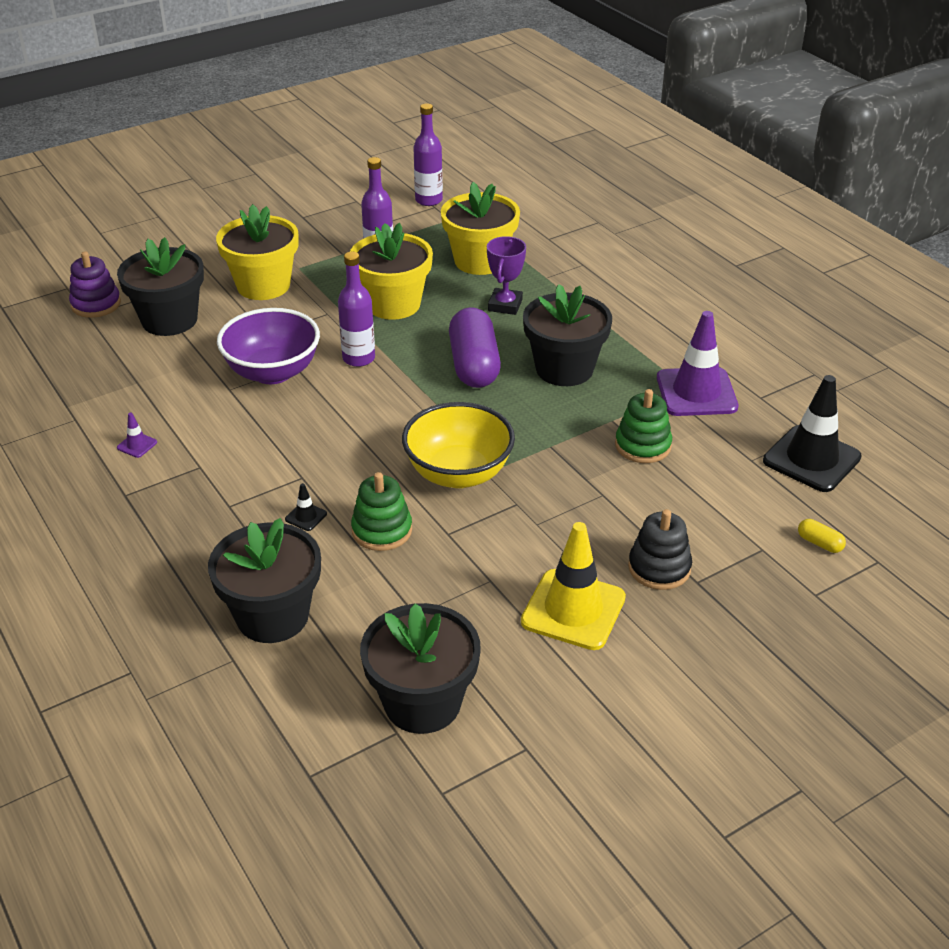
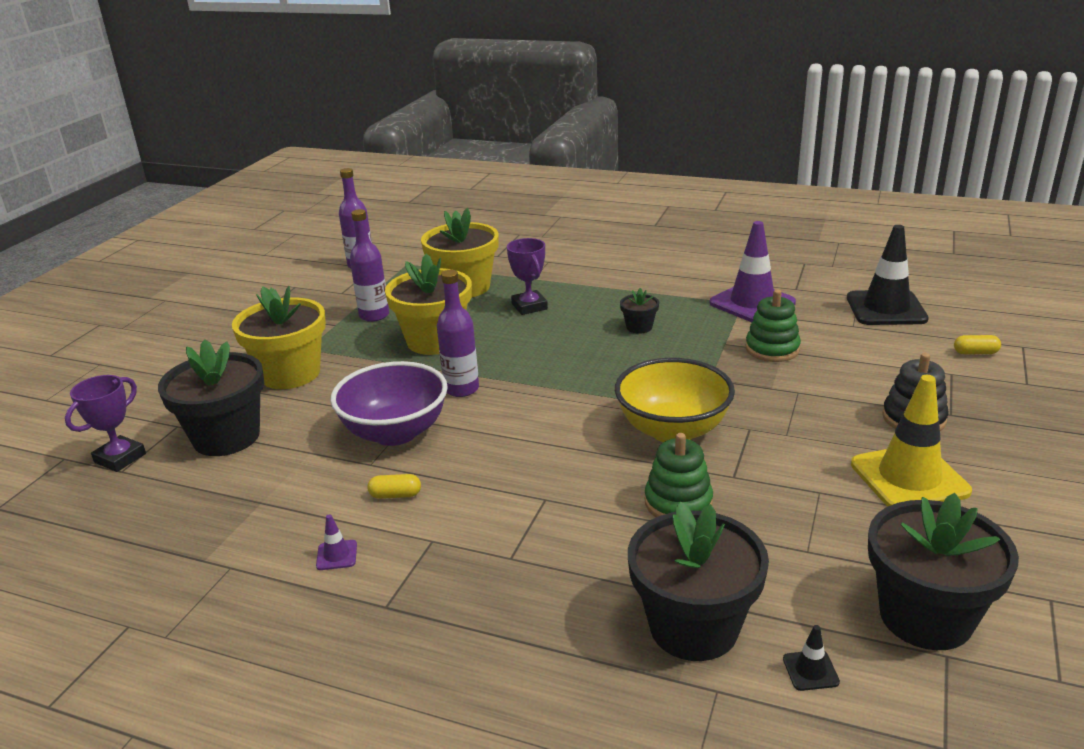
camera: 35 degrees left, 10 degrees down
(96, 304) = (120, 458): purple stacking toy -> purple trophy
(217, 421) = (395, 495): none -> yellow capsule
(306, 516) = (596, 527): black traffic cone -> black traffic cone (810, 670)
(474, 365) = (566, 353): purple capsule -> none
(564, 369) = (639, 327): black flower pot -> black flower pot, size x0.46

